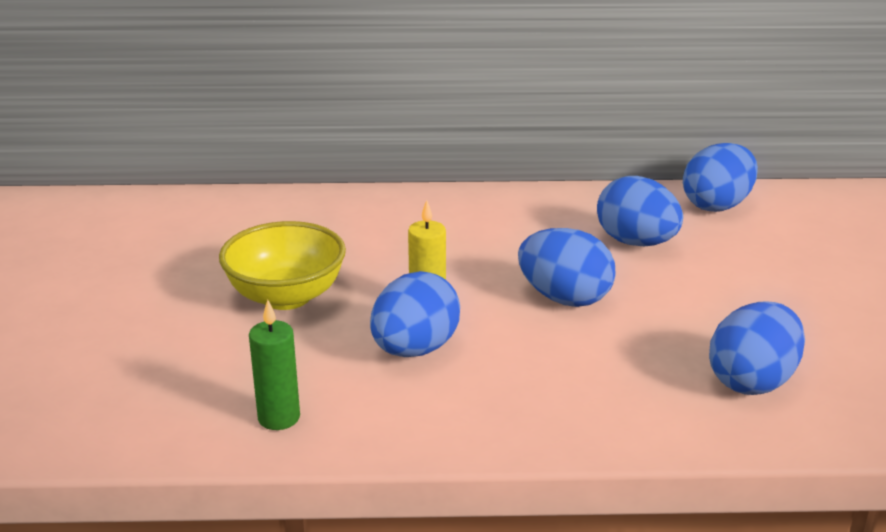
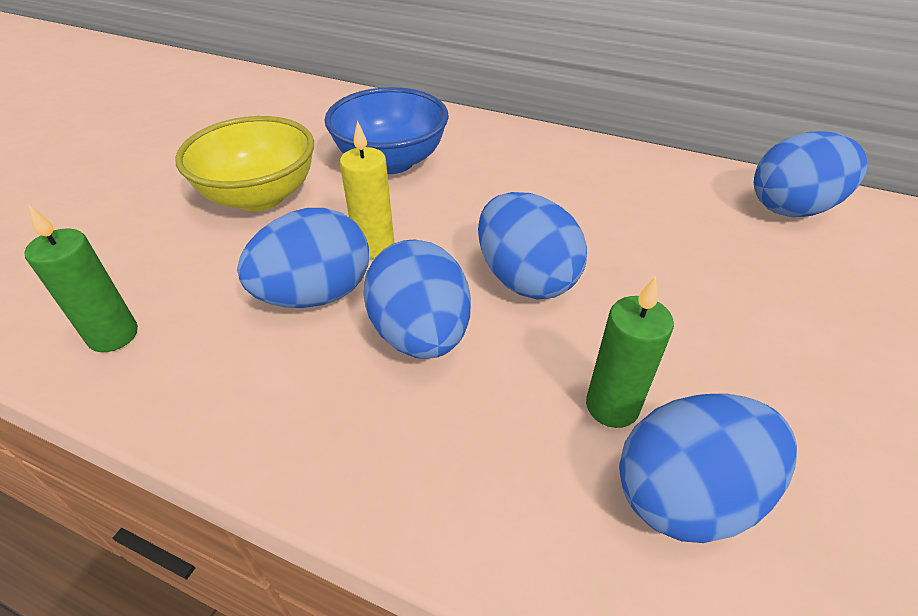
camera: 25 degrees right, 15 degrees up
(376, 243) = (391, 161): none -> blue bowl
(636, 242) = (661, 230): blue egg -> blue egg (420, 334)
(679, 353) = (612, 406): none -> green candle

